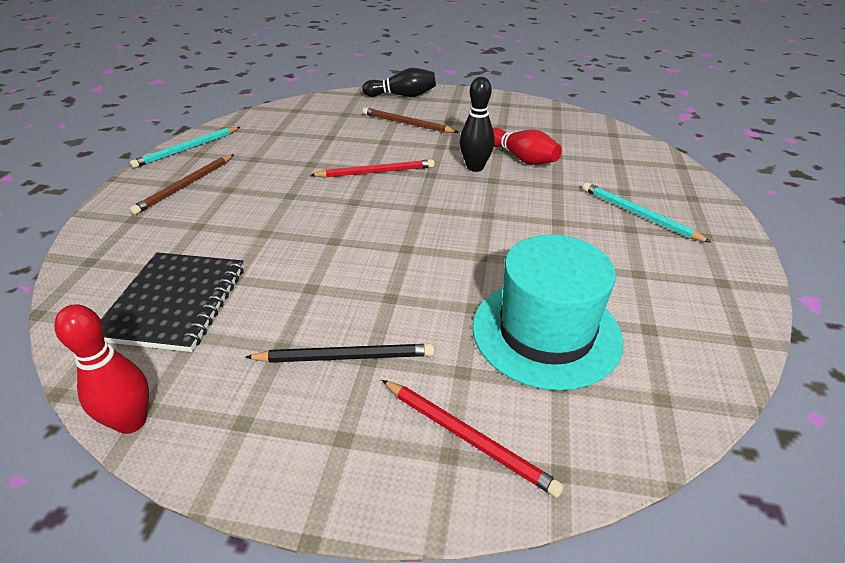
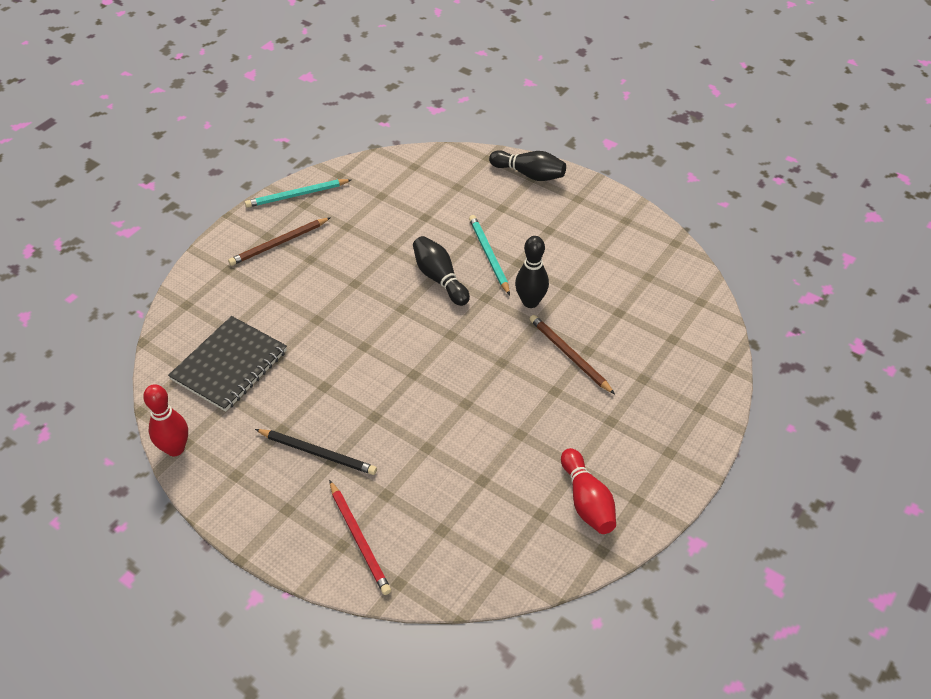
camera: 25 degrees right, 10 degrees up
(376, 172) = (439, 278): red pencil -> black bowling pin
(407, 124) = (507, 220): brown pencil -> brown pencil (569, 355)
(521, 158) = (582, 304): red bowling pin -> red bowling pin (587, 501)
(546, 332) = (463, 488): turquoise hat -> none
(639, 214) = (632, 409): turquoise pencil -> turquoise pencil (489, 255)

